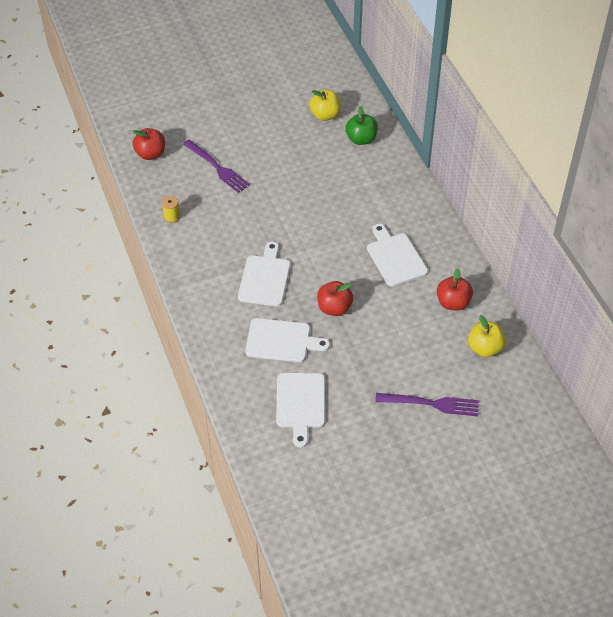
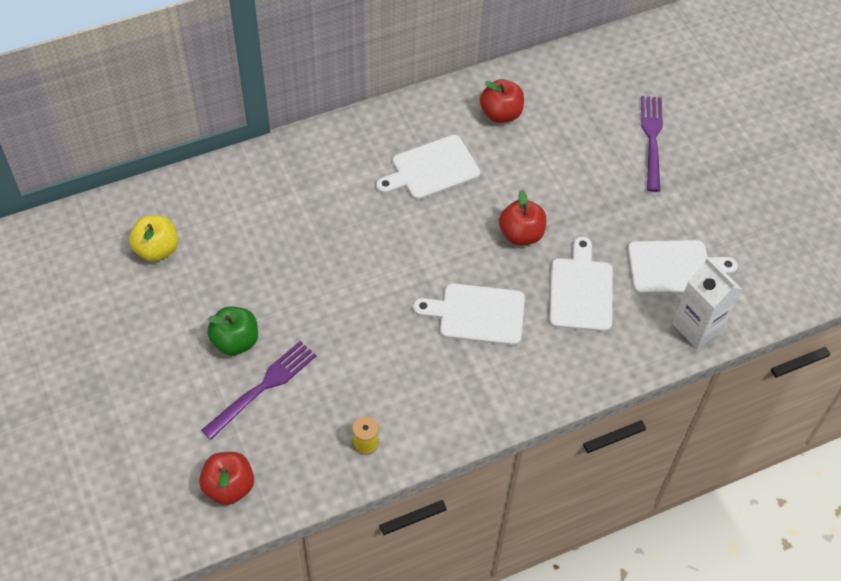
camera: 95 degrees left, 5 degrees up
(244, 412) = (697, 327): none -> white carton
(361, 139) = (211, 205): green apple -> green apple (235, 341)
(485, 348) = (565, 87): yellow apple -> none

